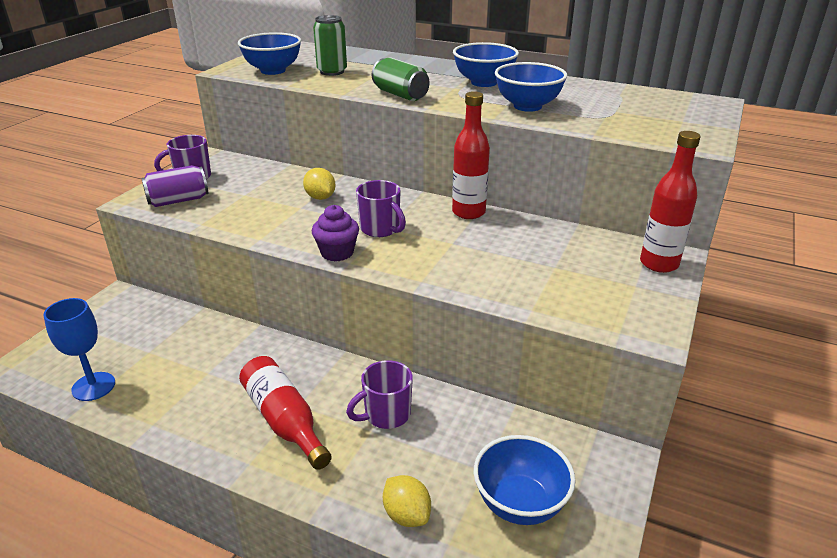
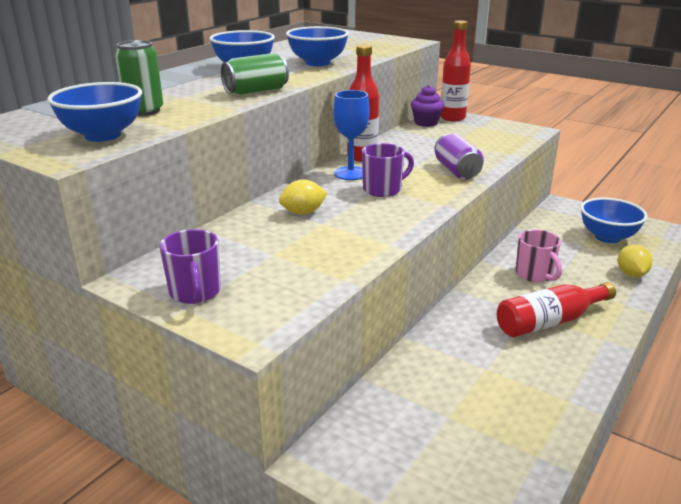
camera: 80 degrees left, 5 degrees down
(93, 386) = (514, 457): blue goblet -> blue goblet (350, 173)
(178, 200) = (268, 298): purple can -> purple can (457, 171)
(337, 253) = (424, 209): purple cupcake -> purple cupcake (426, 123)
(386, 415) = (535, 275): purple mug -> pink mug
(406, 515) = (631, 274): yellow lemon -> yellow lemon turned 60 degrees counterclockwise

